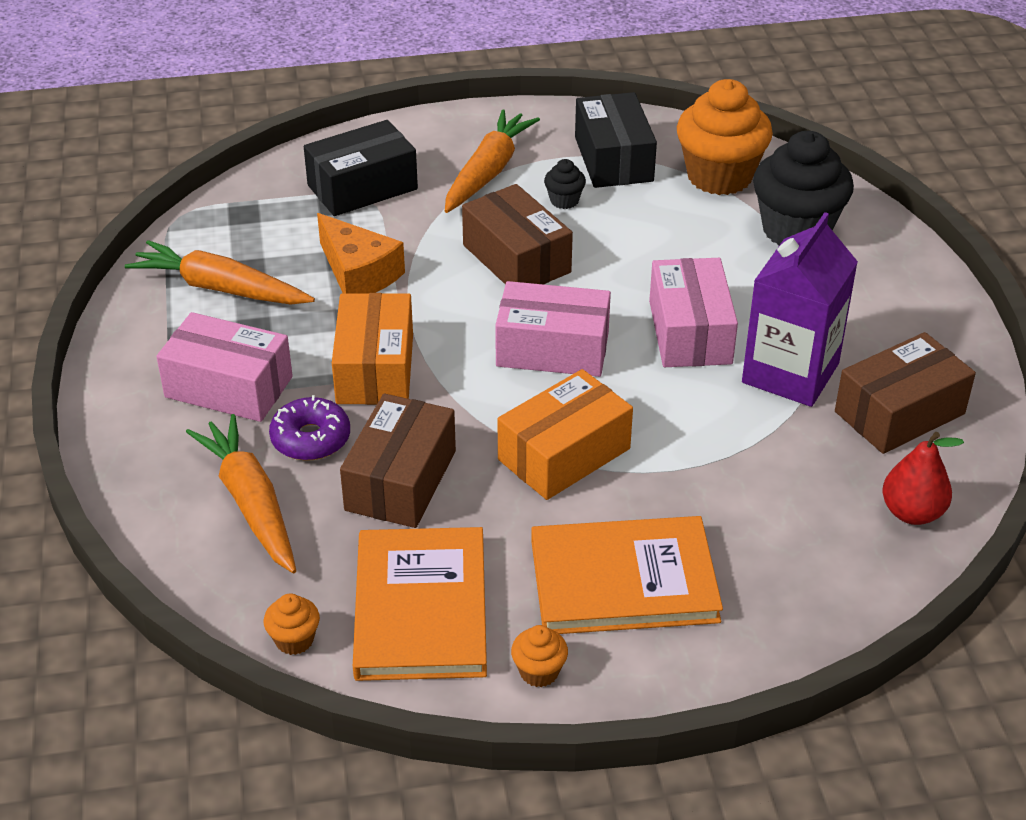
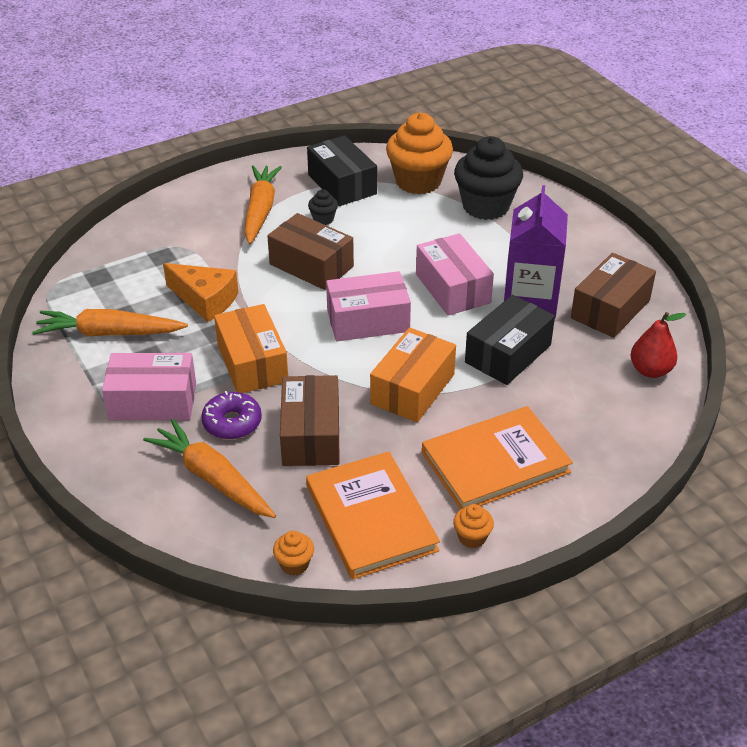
camera: 20 degrees left, 0 degrees up
(362, 187) = (176, 239): black box -> black box (508, 354)

